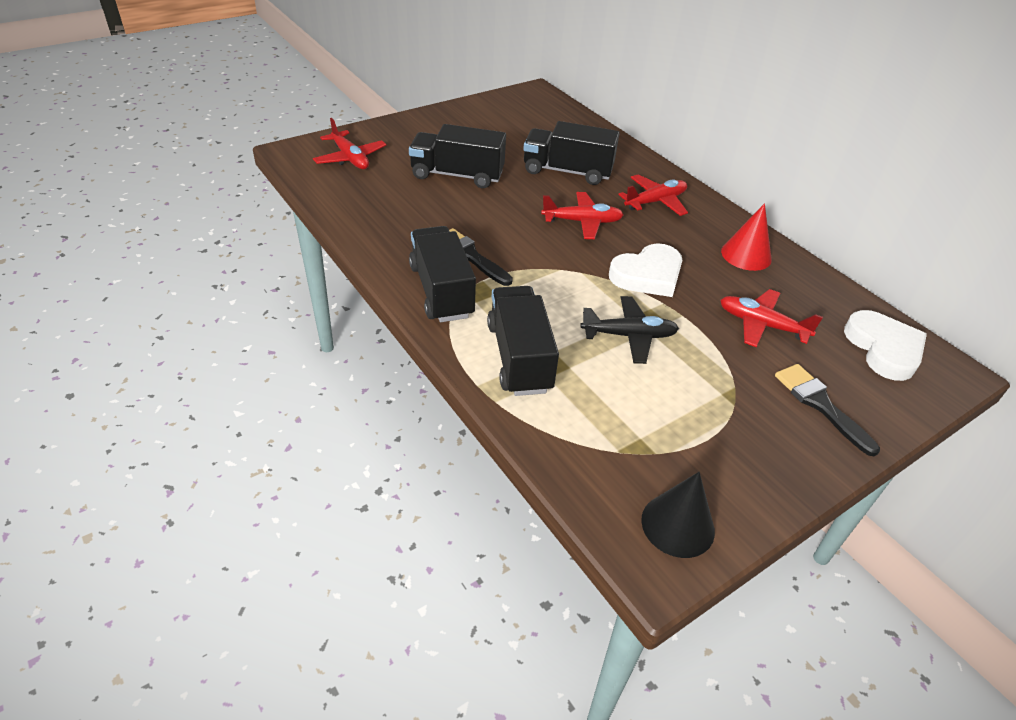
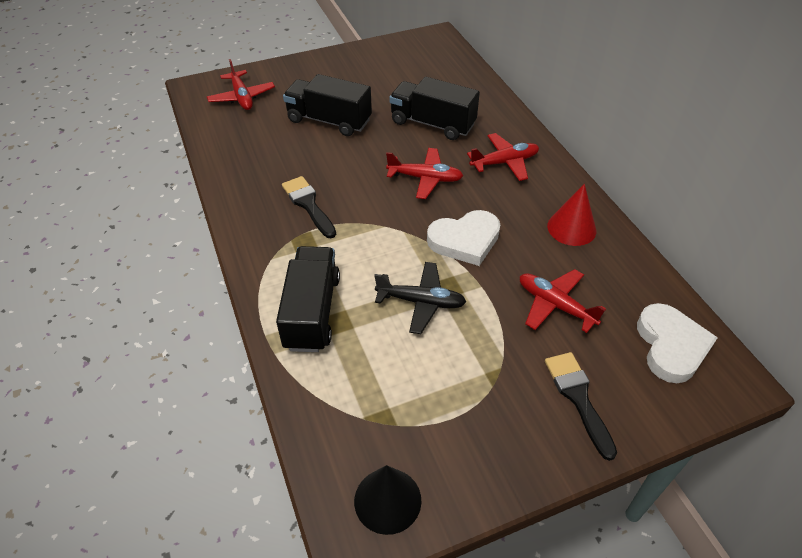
camera: 15 degrees right, 5 degrees up
(441, 291) = (270, 238): black truck -> none

